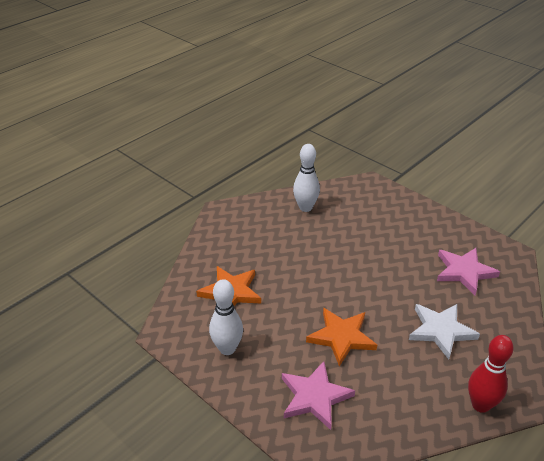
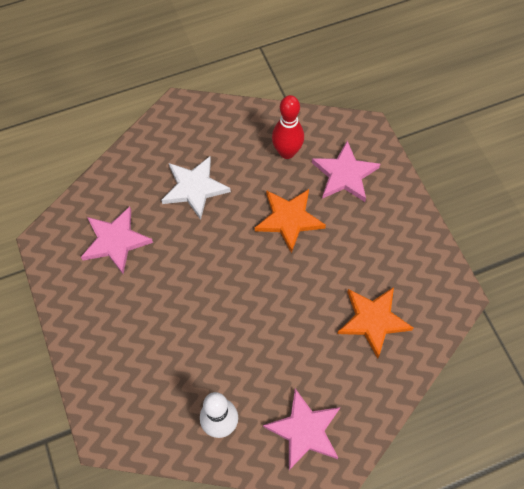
camera: 155 degrees left, 25 degrees up
(227, 348) = (401, 252): white bowling pin -> none
(250, 221) = (304, 430): none -> pink star
(480, 405) = (217, 116): red bowling pin -> red bowling pin (287, 152)

